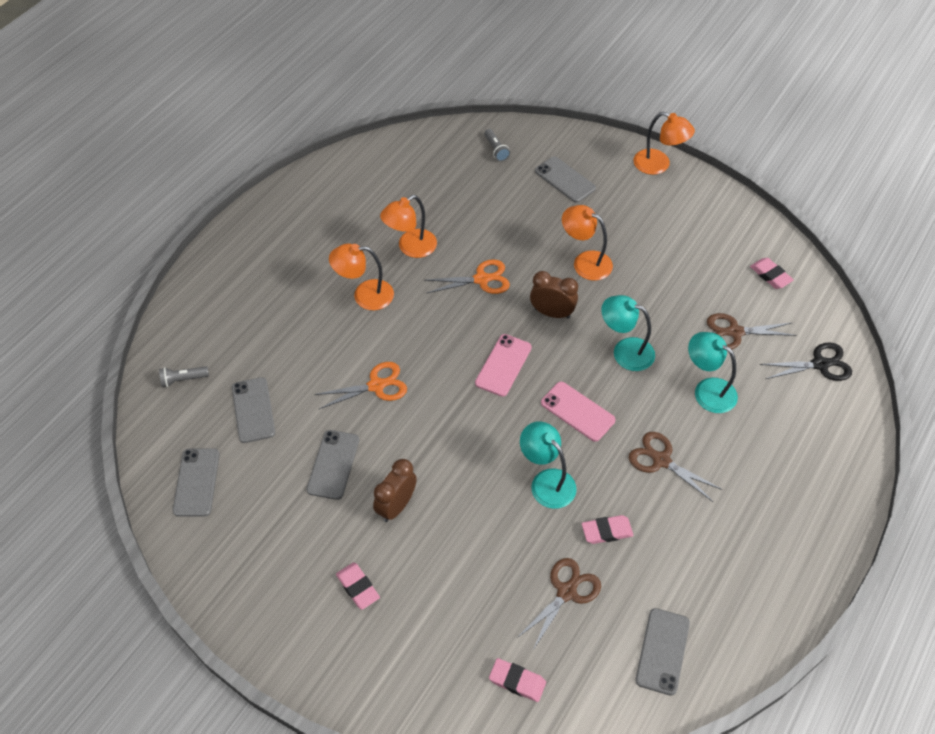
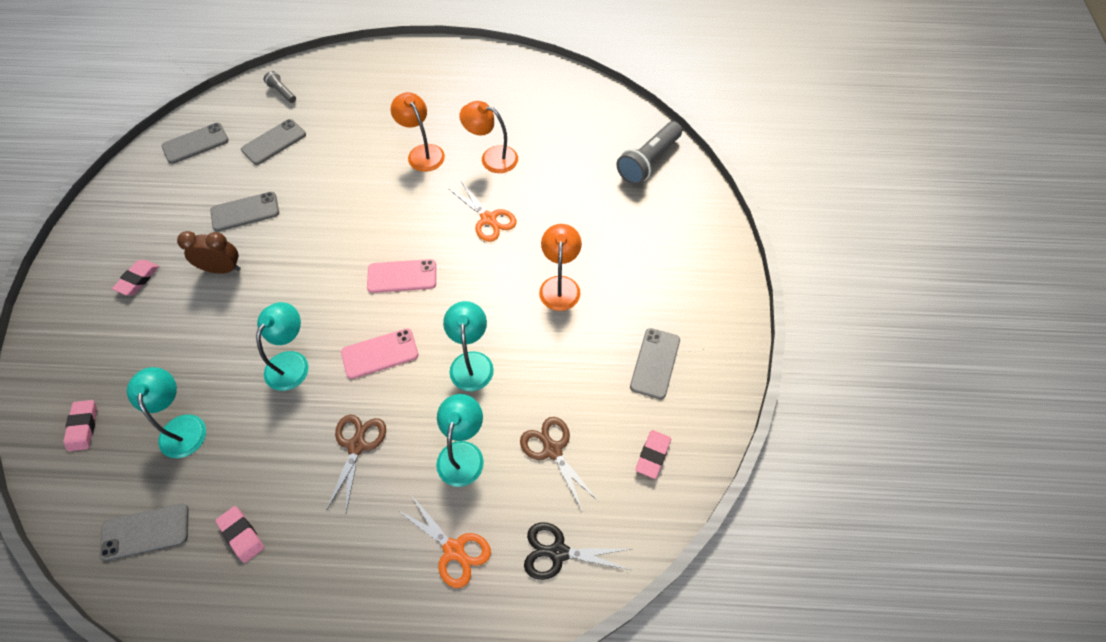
camera: 60 degrees right, 5 degrees up
(376, 385) = (334, 202): orange scissors -> orange scissors (454, 549)
(496, 150) = (648, 162): grey flashlight -> grey flashlight, size x1.99
(552, 313) = (482, 286): brown clock -> none
(565, 180) = (651, 226): grey phone -> grey phone (655, 363)
(566, 592) = (182, 426): brown scissors -> turquoise lamp
(577, 411) = (380, 353): pink phone -> pink phone turned 60 degrees clockwise
(606, 531) = (258, 432): pink eraser -> pink eraser (242, 535)
(658, 165) = (731, 292): orange lamp -> none
(820, 364) = (558, 552): black scissors -> black scissors turned 135 degrees clockwise

